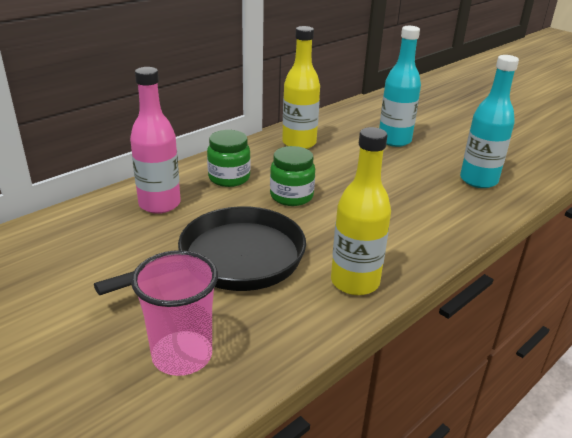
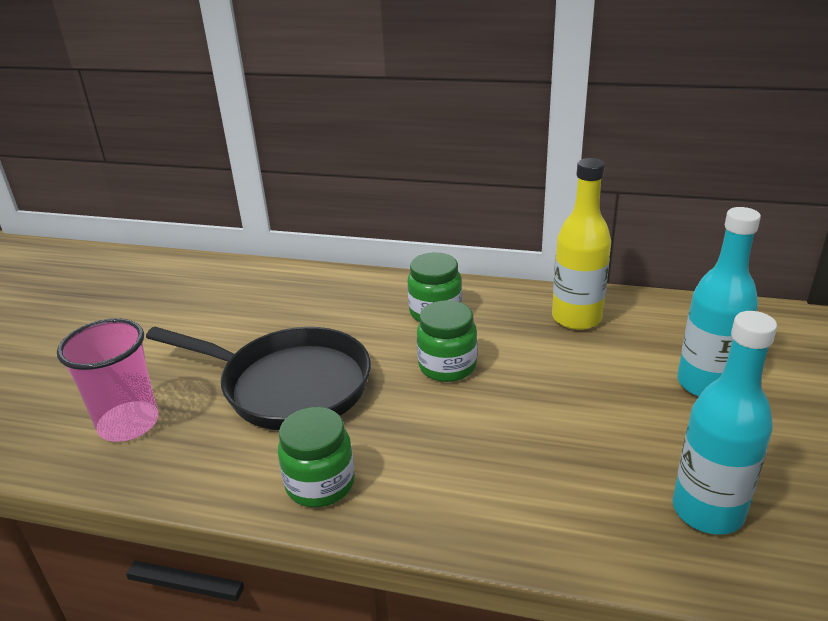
camera: 60 degrees right, 0 degrees up
(159, 204) = (341, 301): pink bottle -> none
(355, 282) = (320, 484): yellow bottle -> green jar

